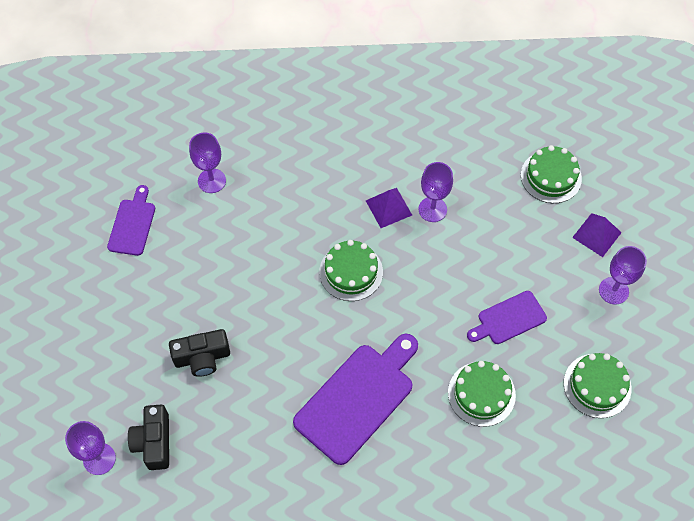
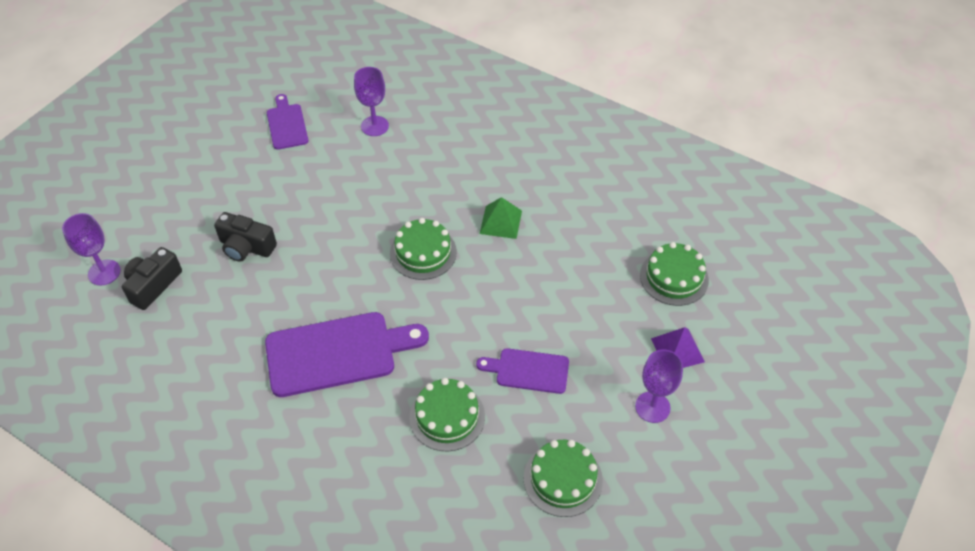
camera: 35 degrees right, 10 degrees down
(132, 224) = (286, 124): purple cutting board -> purple cutting board turned 60 degrees counterclockwise
(388, 207) = (500, 222): purple pyramid -> green pyramid
(432, 209) = (538, 244): purple goblet -> none

